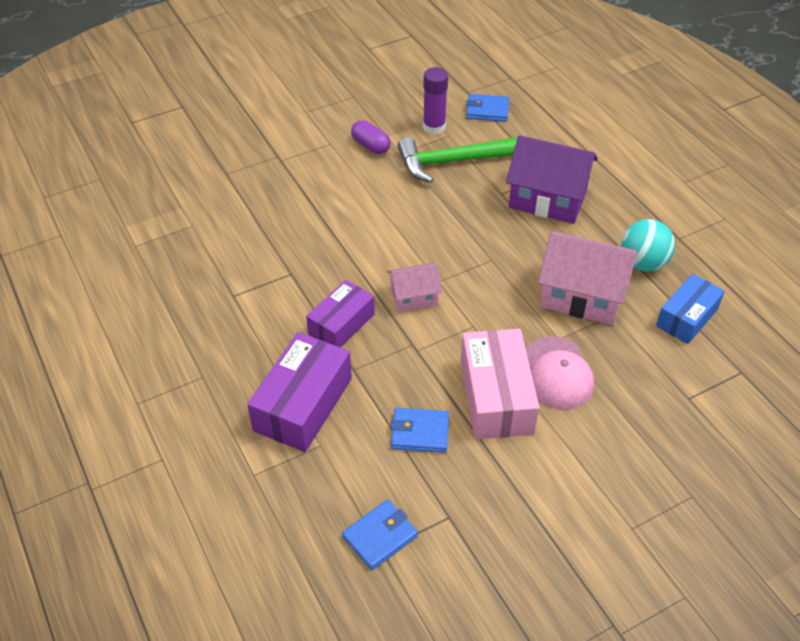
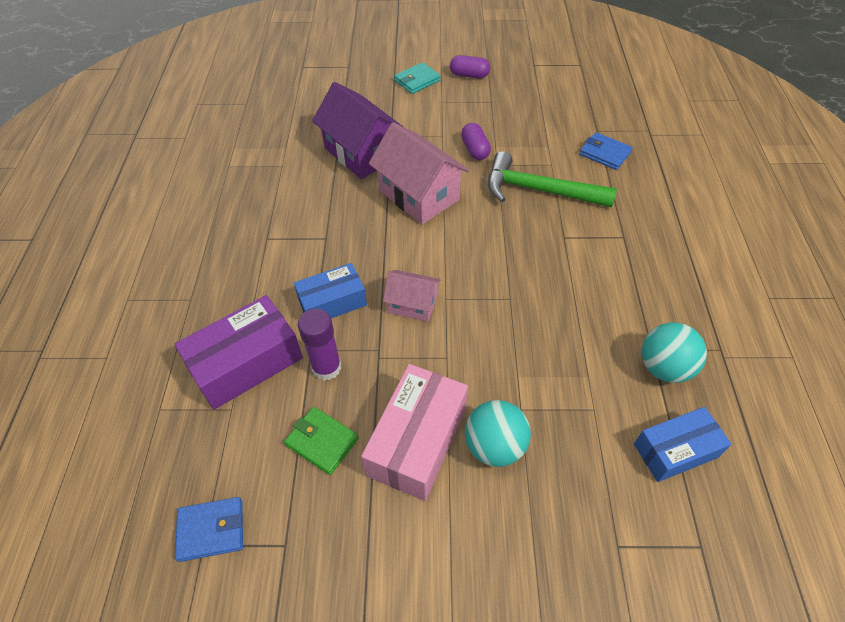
camera: 30 degrees right, 5 degrees up
(265, 99) = (417, 80): none -> turquoise wallet
(314, 77) = (469, 75): none -> purple capsule
(341, 324) = (332, 302): purple box -> blue box
(420, 432) = (322, 442): blue wallet -> green wallet
(434, 127) = (543, 152): purple glue stick -> purple glue stick (326, 367)
(547, 199) = (606, 260): purple house -> purple house (361, 153)
(557, 373) = (494, 446): pink cap -> turquoise ball
(581, 296) = (575, 374): pink house -> pink house (418, 195)

